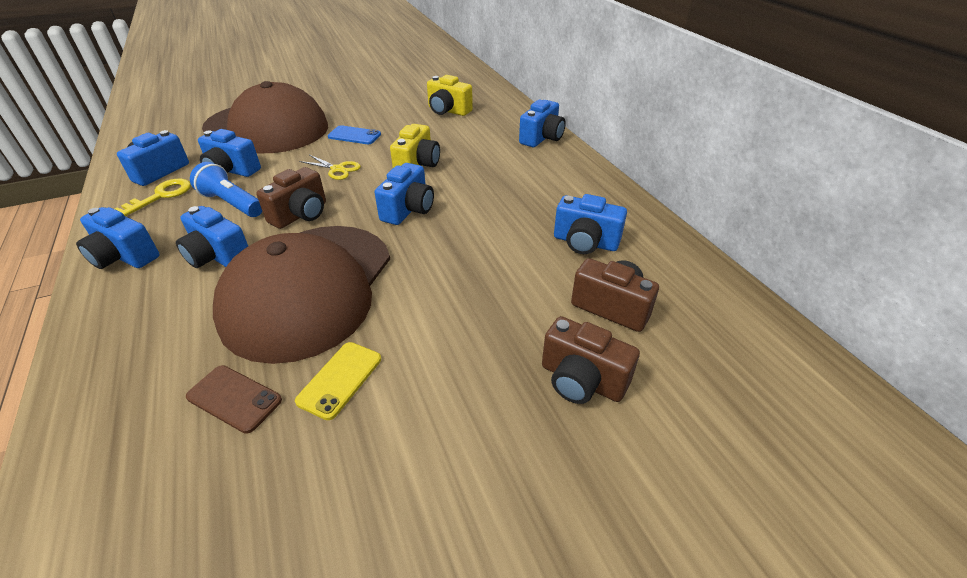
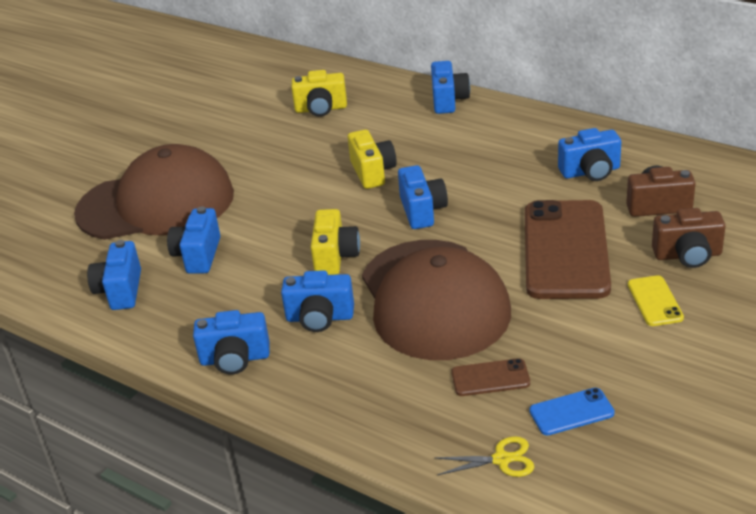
camera: 30 degrees left, 5 degrees down
(161, 196) = (169, 306): yellow key -> none
(231, 171) = (198, 255): blue camera -> blue camera turned 105 degrees clockwise
(231, 203) = (253, 279): blue flashlight -> none
(301, 214) = (335, 257): brown camera -> yellow camera
(338, 169) = (303, 208): yellow scissors -> yellow scissors (502, 459)
(340, 379) = (543, 333): yellow phone -> yellow phone (655, 301)
(354, 135) = (265, 172): blue phone -> blue phone (571, 412)
(470, 304) = (565, 250): none -> brown phone

